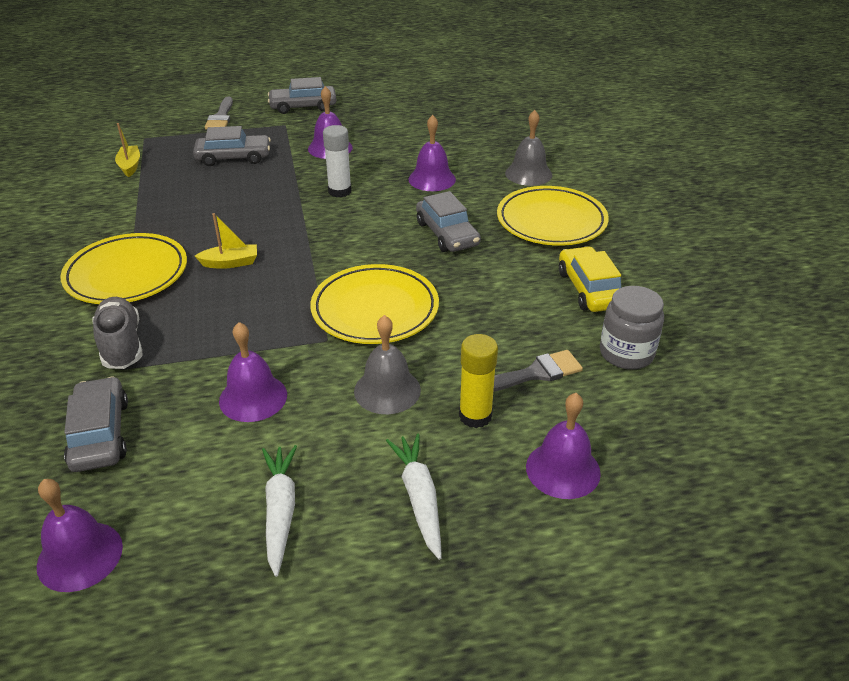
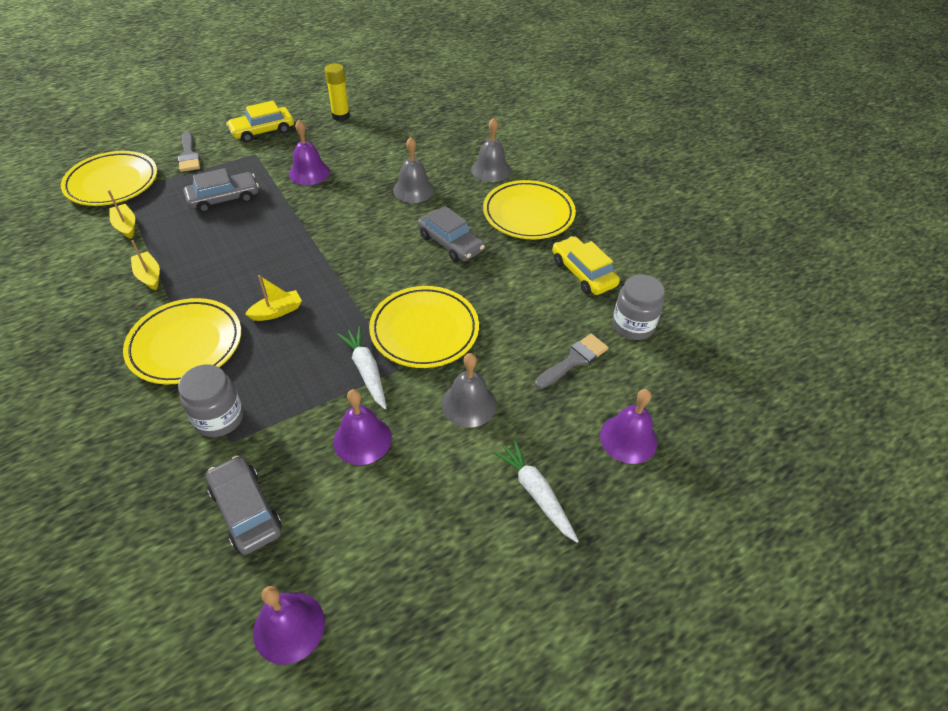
camera: 20 degrees left, 10 degrees up
(121, 345) = (219, 418): grey shoe -> grey jar
(127, 210) = (149, 276): none -> yellow boat
(138, 129) = (112, 183): none -> yellow plate
(280, 511) = (435, 536): white carrot -> white carrot (366, 371)
(303, 106) = (263, 131): grey car -> yellow car
(340, 191) = (339, 217): white glue stick -> none
(432, 179) = (413, 190): purple bell -> grey bell
(475, 416) = (546, 409): yellow glue stick -> yellow glue stick (341, 116)

